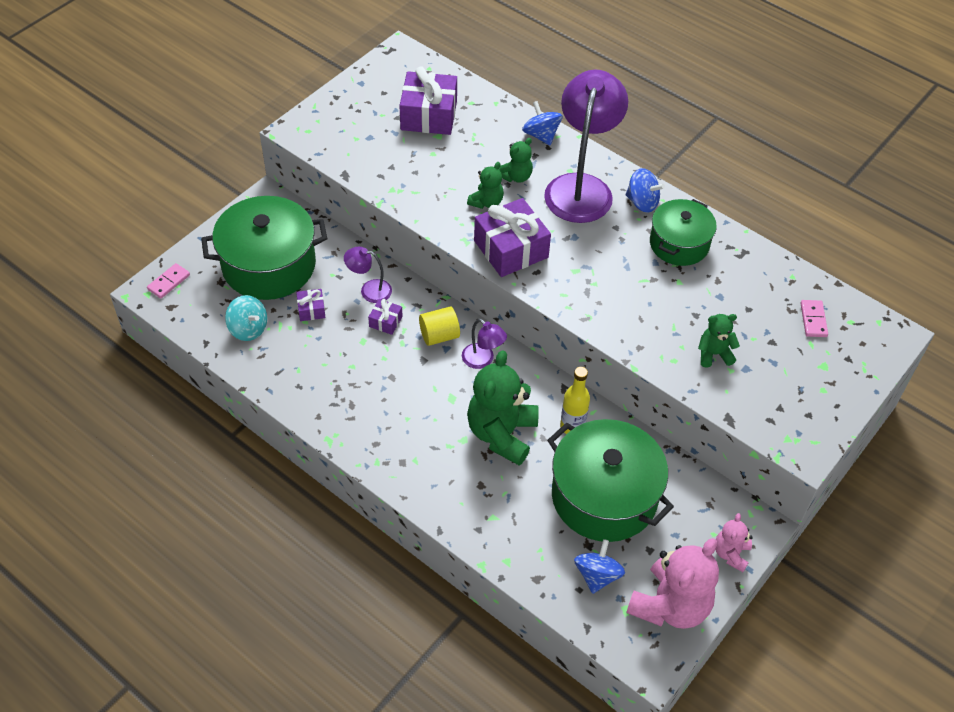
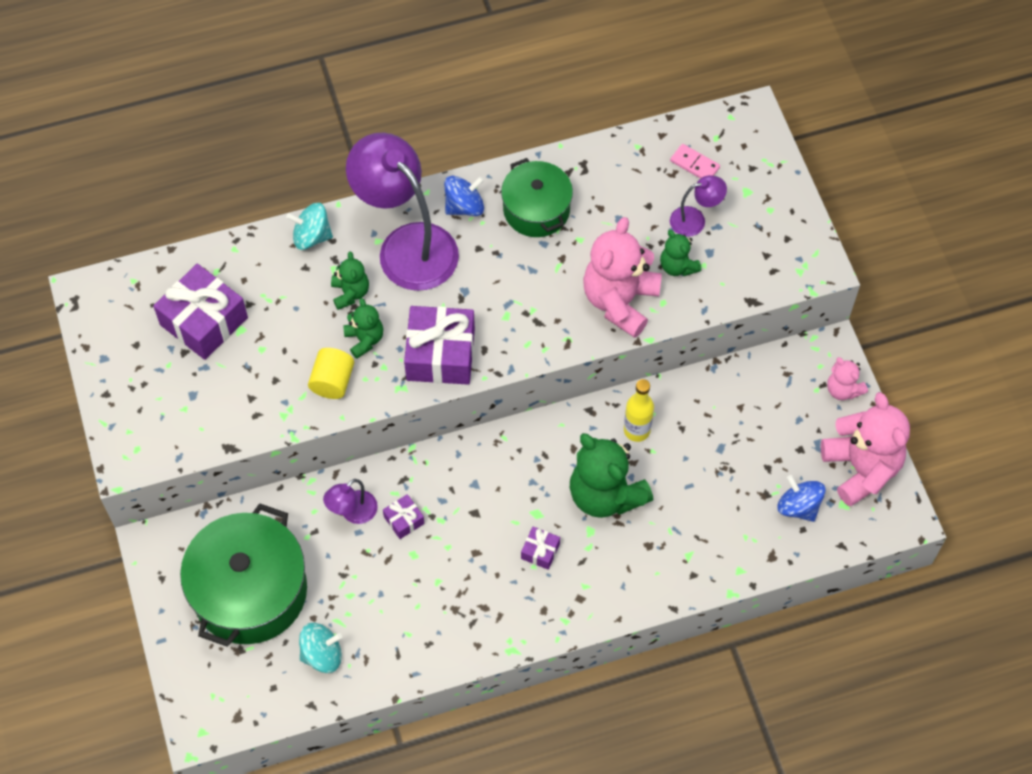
camera: 55 degrees left, 10 degrees up
(168, 282) = (201, 703): pink domino -> none
(311, 310) = (340, 581): purple gift -> purple gift (540, 551)
(439, 335) = (455, 481): yellow cylinder -> yellow cylinder (332, 381)
(483, 360) = (511, 460): purple lamp -> purple lamp (695, 220)
(541, 135) = (311, 236): blue spinning top -> turquoise spinning top
(604, 496) = (725, 451): green pot -> none
(650, 332) = (620, 301): none -> pink teddy bear
(714, 354) = (677, 266): green teddy bear -> green teddy bear turned 60 degrees counterclockwise

